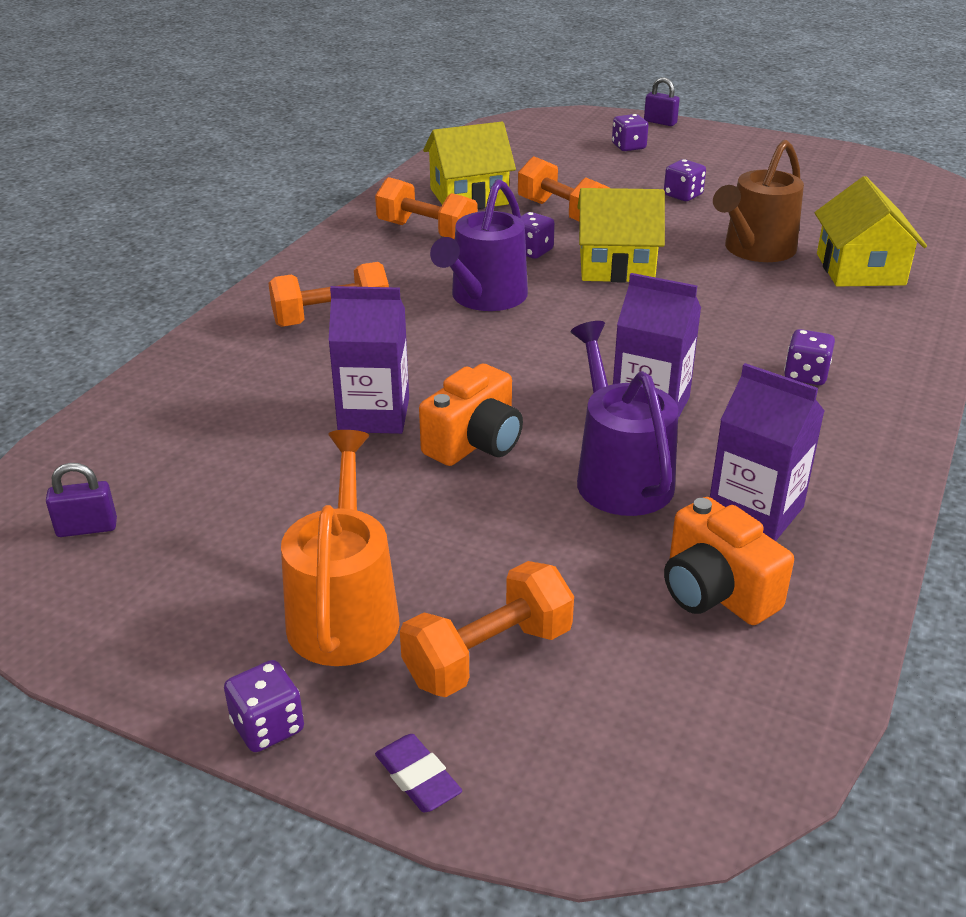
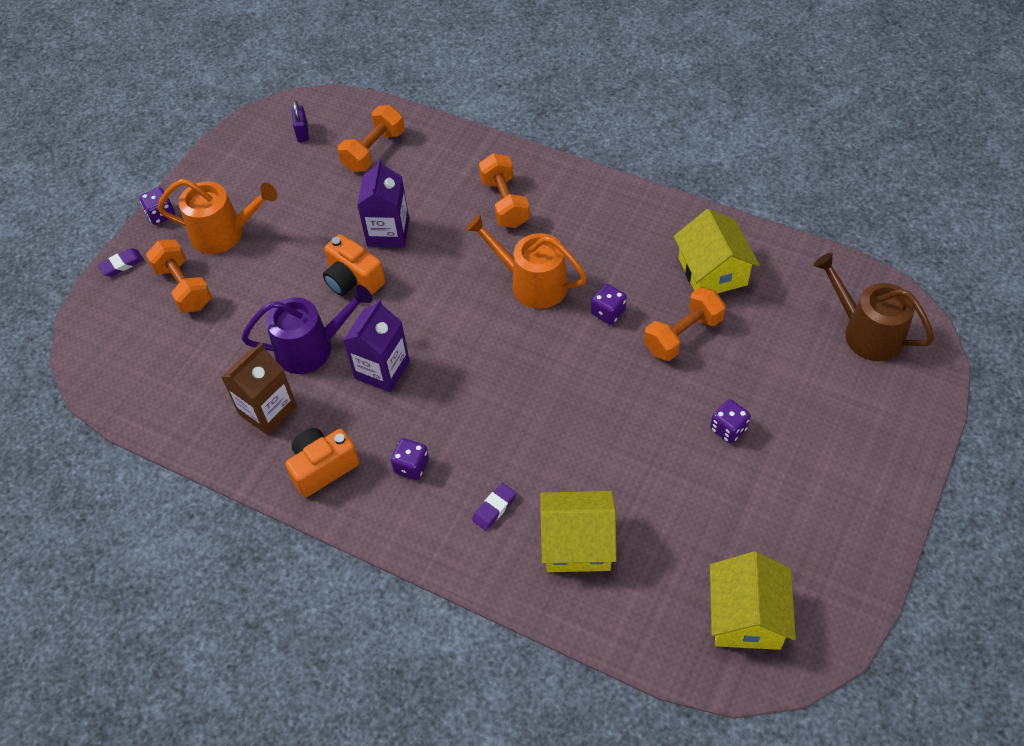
camera: 95 degrees right, 20 degrees up
(426, 232) = (641, 246): orange dumbbell -> orange dumbbell (374, 150)
(485, 297) = (532, 283): purple watering can -> orange watering can
(616, 265) = (583, 366): yellow house -> yellow house (746, 616)
(628, 147) = (847, 396): purple dice -> none
(660, 122) = (925, 431): purple padlock -> none
(716, 592) = (206, 382): orange camera -> orange camera (323, 468)
(755, 250) = (614, 469): brown watering can -> brown watering can (867, 332)
(755, 512) = (268, 410): purple carton -> brown carton
(840, 317) = (494, 508): none -> purple eraser

